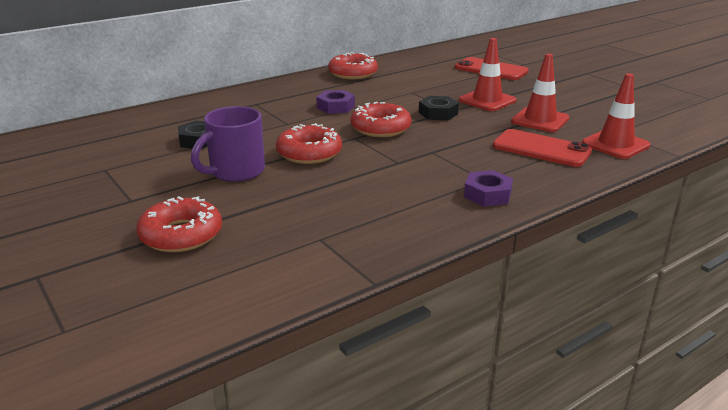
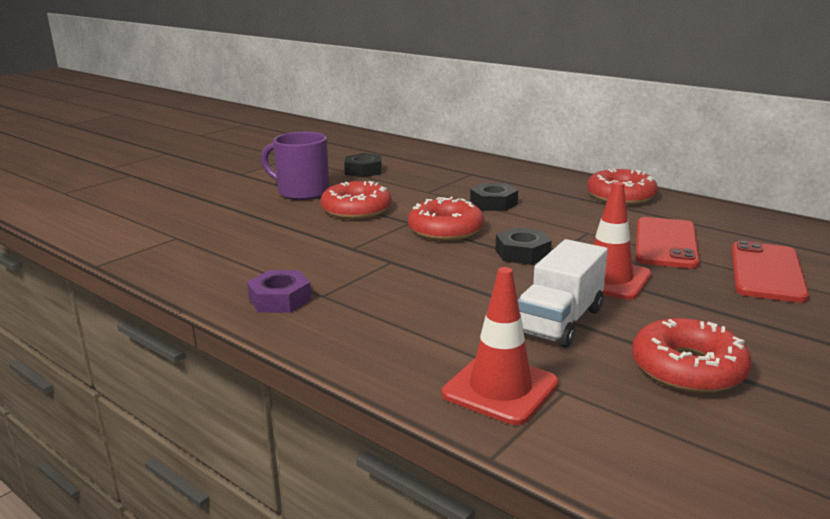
camera: 75 degrees right, 5 degrees down
(181, 235) = (184, 196): red donut -> red donut (687, 368)
(336, 107) = (493, 203): purple nut -> black nut
(540, 120) = (560, 321): red traffic cone -> white truck
(541, 149) = (440, 326): red phone -> red phone (665, 243)

